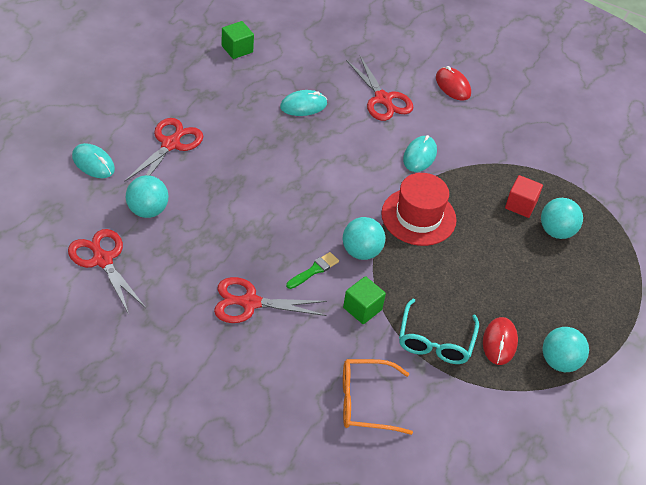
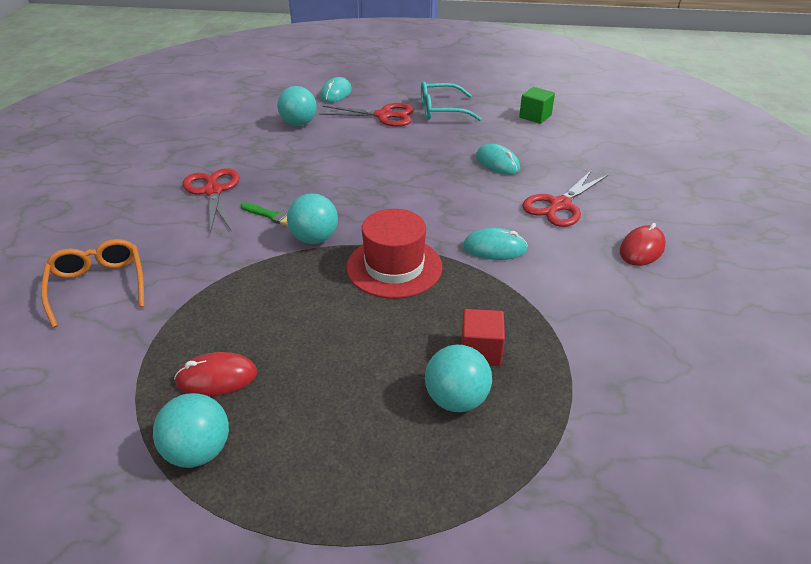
camera: 75 degrees right, 10 degrees down
(102, 259) = (233, 119): red scissors -> none
(362, 308) = (232, 256): green cube -> none
(435, 342) = (200, 320): turquoise glasses -> turquoise glasses (441, 110)

